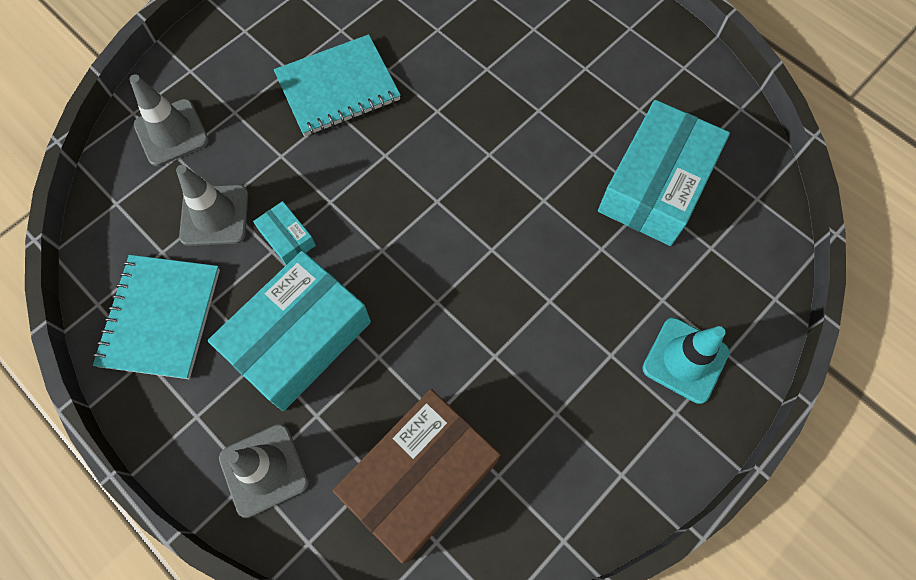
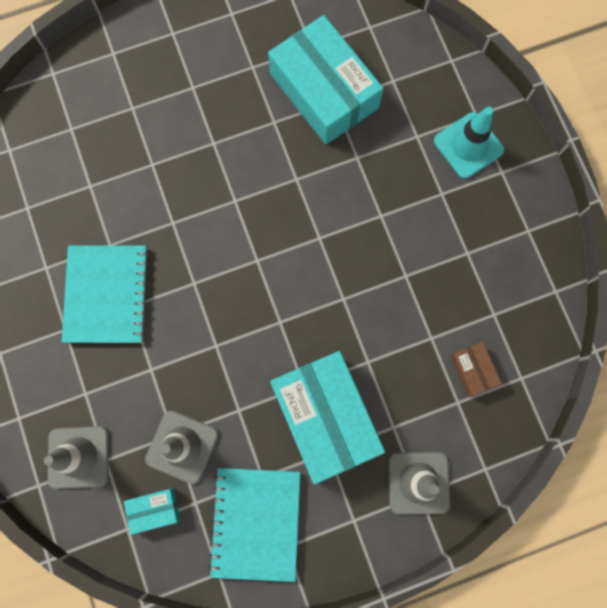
camera: 65 degrees left, 10 degrees up
(161, 317) = (256, 522): turquoise notebook -> turquoise notebook turned 60 degrees clockwise
(287, 238) = (233, 393): turquoise box -> turquoise box (154, 509)
(420, 478) = (473, 370): brown box -> brown box, size x0.44

